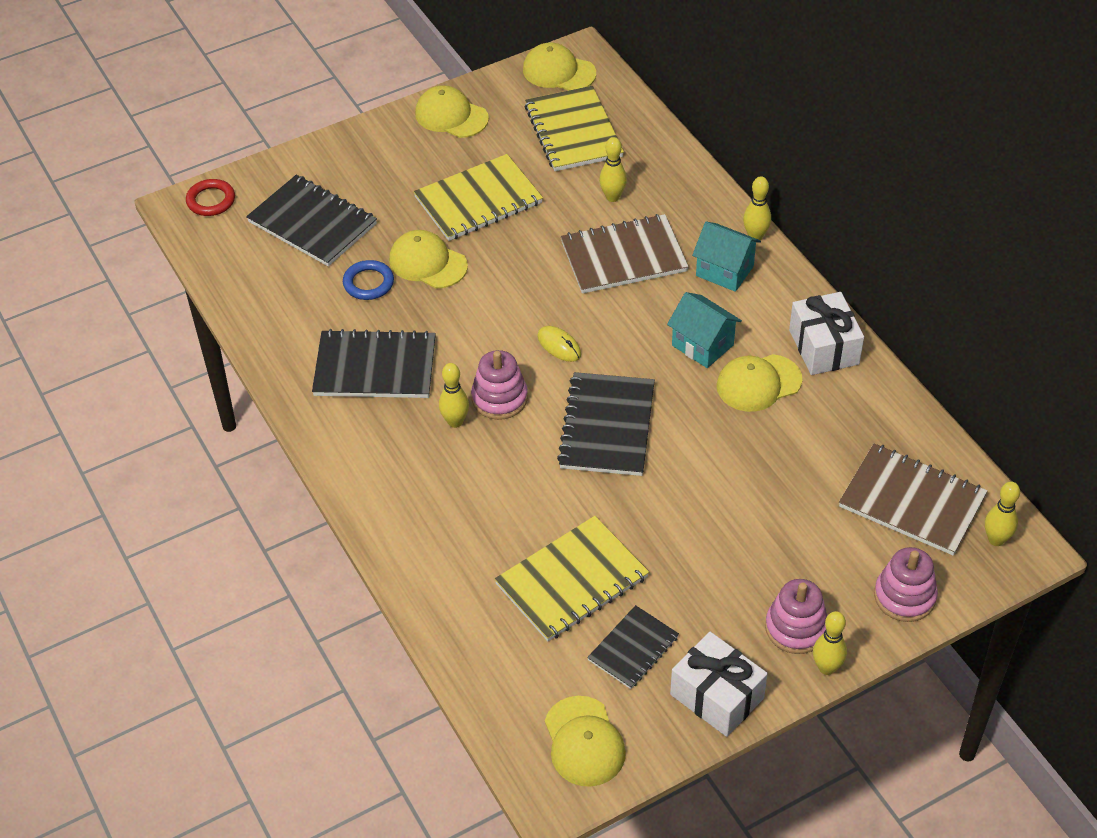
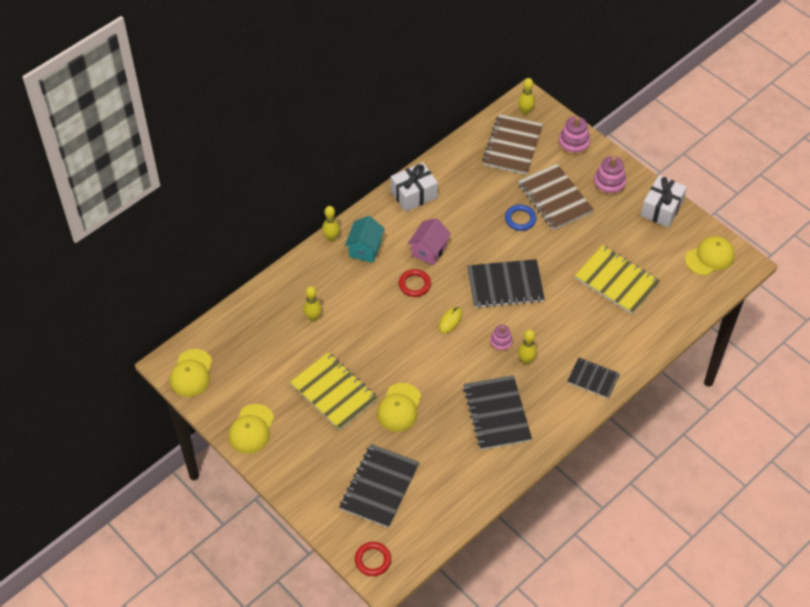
camera: 105 degrees left, 5 degrees up
(368, 283) = (426, 437): blue ring -> blue ring (520, 219)
(499, 398) = (501, 342): pink stacking toy -> pink stacking toy, size x0.65
(573, 131) = (253, 352): yellow notebook -> none
(623, 256) = (366, 302): brown notebook -> brown notebook (554, 198)
(633, 648) = (648, 247): black notebook -> black notebook (593, 379)
(640, 316) = (414, 284): none -> red ring
(702, 345) = (429, 250): turquoise house -> pink house
(758, 383) = (450, 220): yellow cap -> none
(826, 668) = (627, 168): yellow bowling pin -> none

